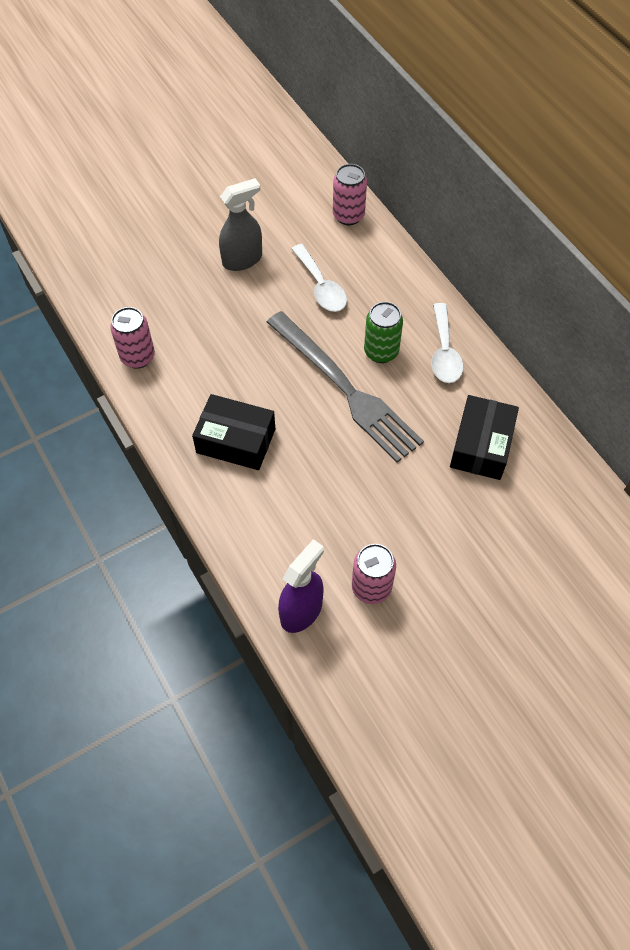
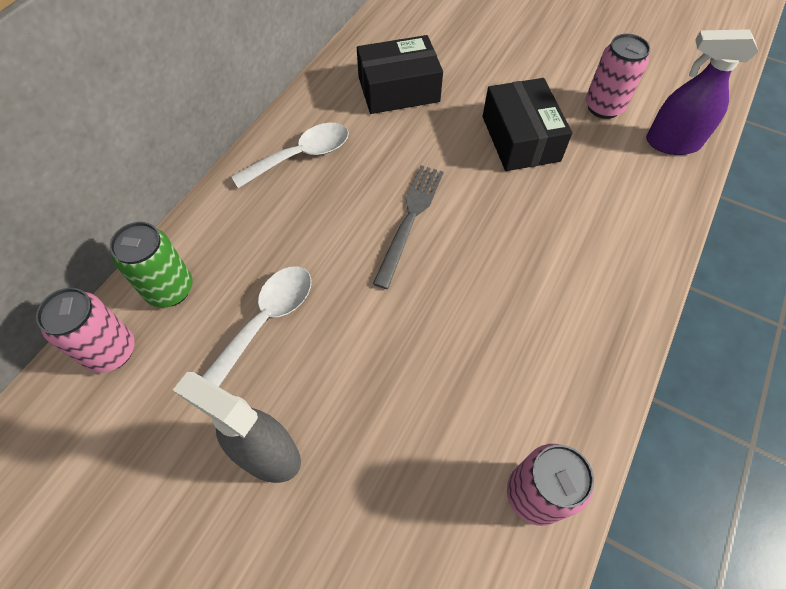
camera: 120 degrees left, 0 degrees up
(236, 441) = (557, 290): black box -> black box (520, 138)
(345, 389) = (410, 220): grey fork -> grey fork, size x0.57
(381, 352) = (336, 210): green can -> green can (170, 289)

